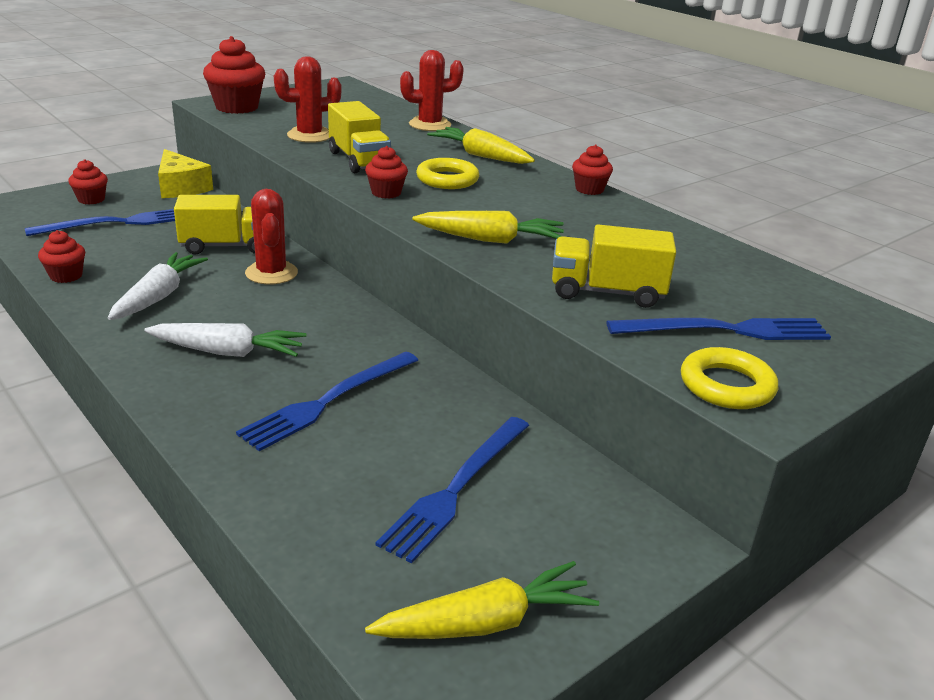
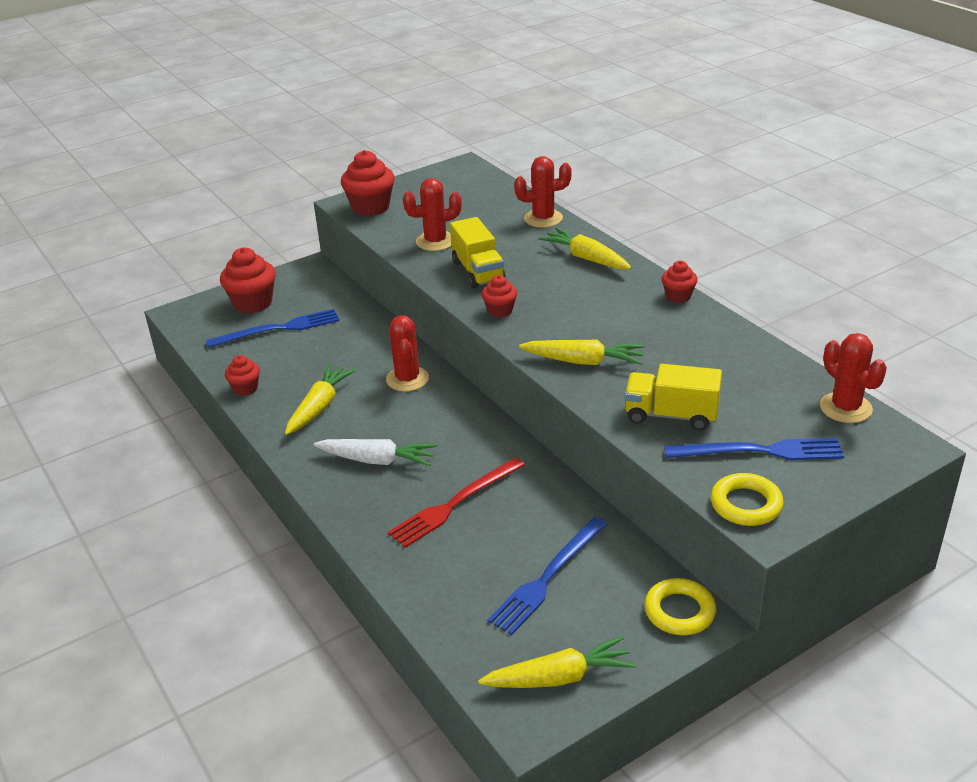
camera: 10 degrees right, 5 degrees up
(91, 199) = (253, 303): red cupcake -> red cupcake, size x1.76
(159, 296) = (319, 406): white carrot -> yellow carrot
(181, 187) = (326, 284): yellow cheese -> none
(226, 246) = (369, 351): yellow truck -> none
(328, 401) = (455, 504): blue fork -> red fork
(447, 179) = (553, 291): yellow ring -> yellow ring (679, 611)
(811, 291) = (845, 408): none -> red cactus

